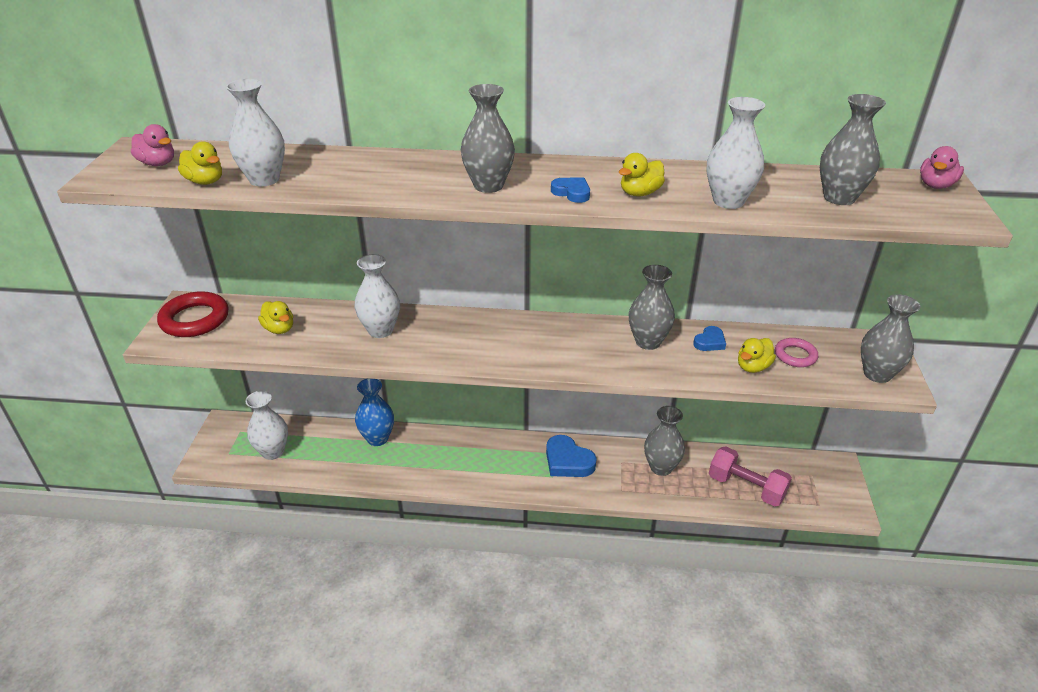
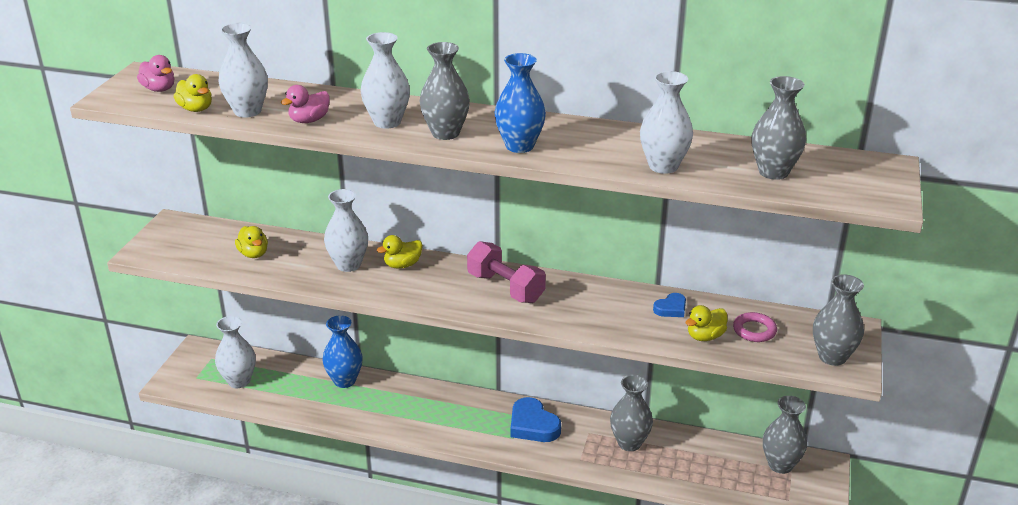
camera: 10 degrees right, 5 degrees down
(195, 319) = (178, 237): red ring -> none
(421, 179) = (387, 122): none -> white vase
(572, 193) = (519, 146): blue heart -> blue vase
(640, 193) = (583, 152): yellow duck -> yellow duck (402, 265)
(648, 342) = (608, 302): grey vase -> grey vase (780, 465)
(746, 487) = (714, 473): pink dumbbell -> pink dumbbell (505, 288)
(935, 185) = (879, 168): pink duck -> pink duck (309, 120)

